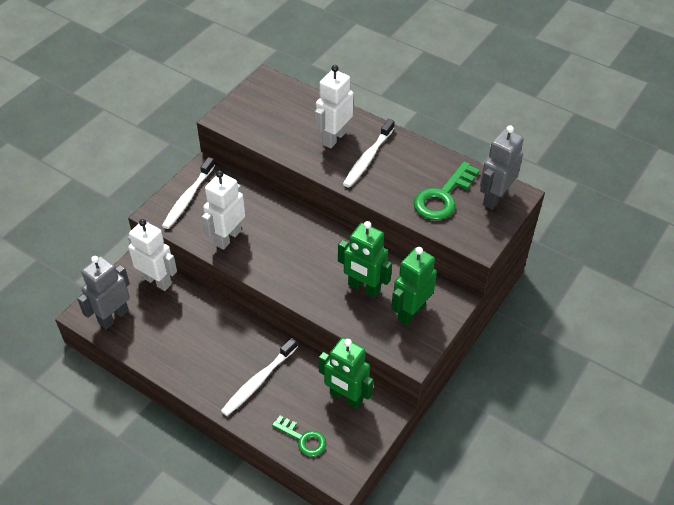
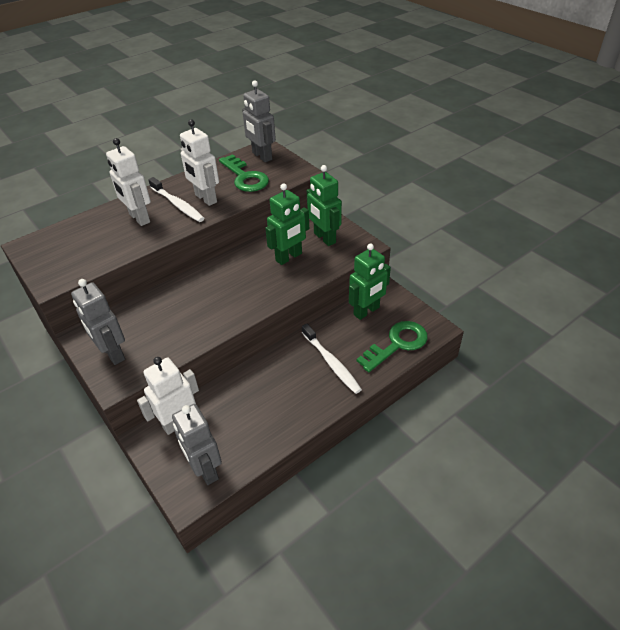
camera: 70 degrees left, 5 degrees down
(188, 198) = (112, 353): white toothbrush -> grey robot
(227, 238) = (184, 331): white robot -> white robot (205, 199)
(303, 439) = (397, 344): green key -> green key, size x1.60

